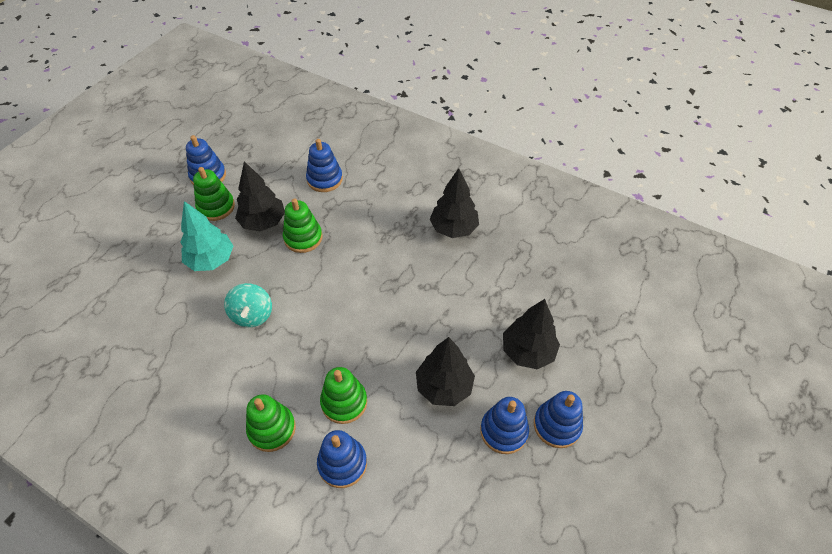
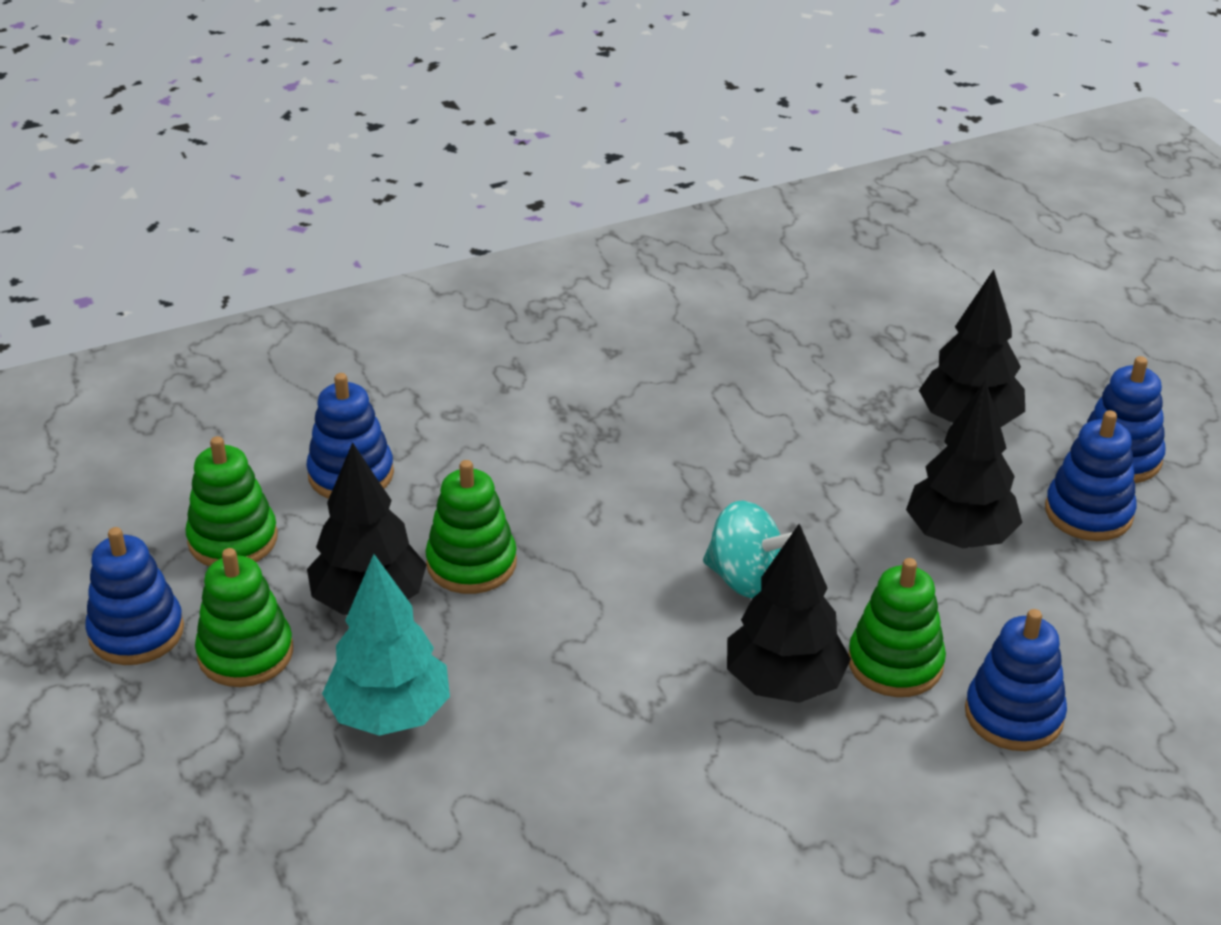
camera: 55 degrees left, 15 degrees down
(252, 315) = (593, 706): turquoise spinning top -> turquoise spinning top (745, 579)
(272, 429) = (876, 777): green stacking toy -> green stacking toy (233, 539)
(453, 228) = (648, 379): black tree -> black tree (784, 683)

